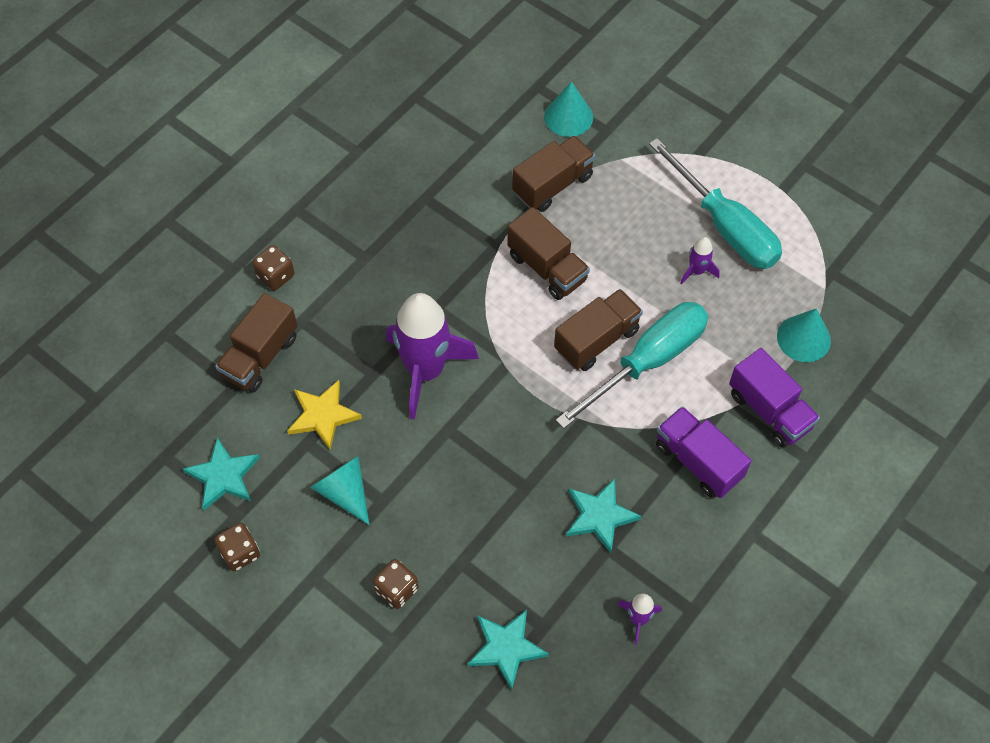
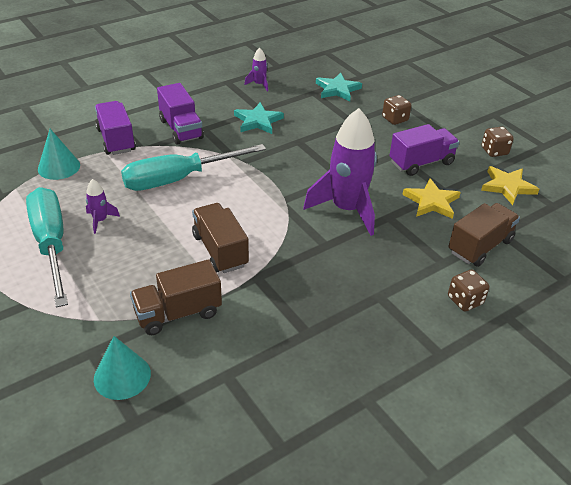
camera: 165 degrees left, 20 degrees down
(223, 476) = (507, 186): turquoise star -> yellow star
(344, 491) = (421, 163): turquoise cone -> purple truck
(596, 340) = (208, 198): brown truck -> none

